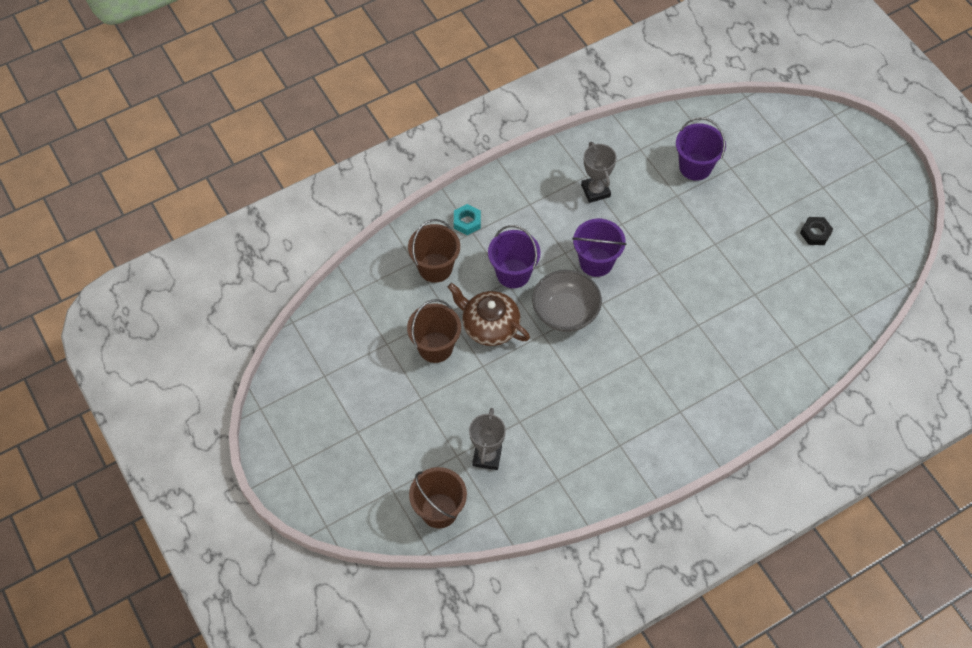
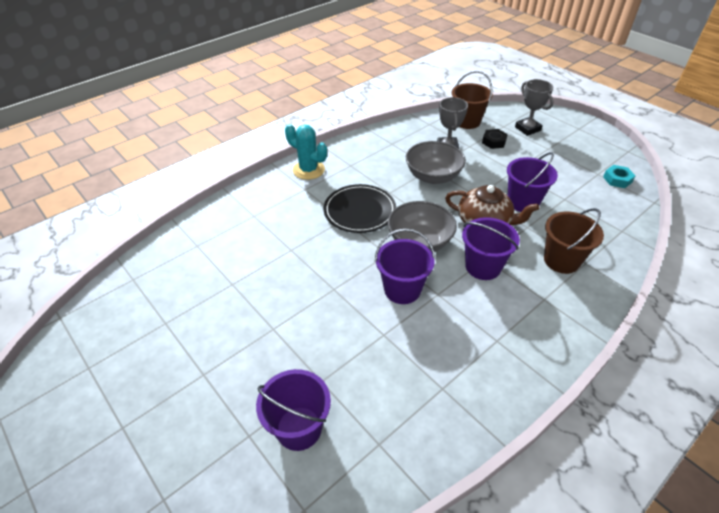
camera: 170 degrees right, 15 degrees down
(435, 347) = (523, 202): brown bucket -> purple bucket
(467, 222) = (556, 309): turquoise nut -> turquoise nut (617, 179)
(522, 406) = (433, 176): none -> grey bowl
(595, 191) = (424, 370): grey trophy -> grey trophy (527, 129)
(620, 365) = (359, 211): none -> black plate
(673, 445) = (308, 170): none -> turquoise cactus
(815, 233) = (149, 360): black nut -> black nut (494, 142)

